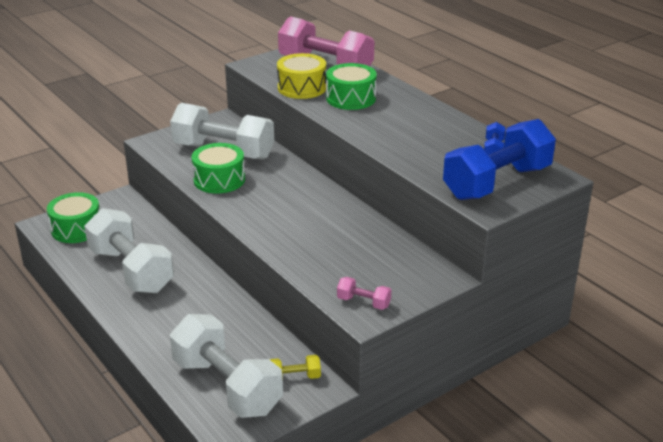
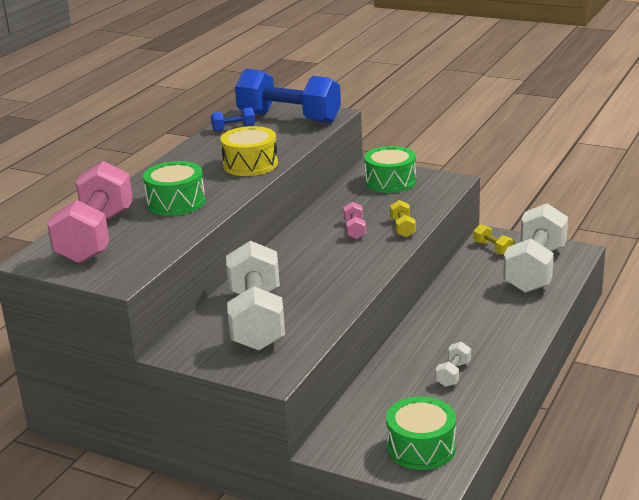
camera: 115 degrees left, 5 degrees down
(131, 270) = (453, 374): white dumbbell -> white dumbbell, size x0.42
(219, 180) = (320, 299): green drum -> green drum (390, 182)
(290, 250) = (402, 228): none -> yellow dumbbell
(302, 88) = (168, 232): yellow drum -> yellow drum (250, 164)
(363, 302) = (435, 185): pink dumbbell -> pink dumbbell (354, 230)

